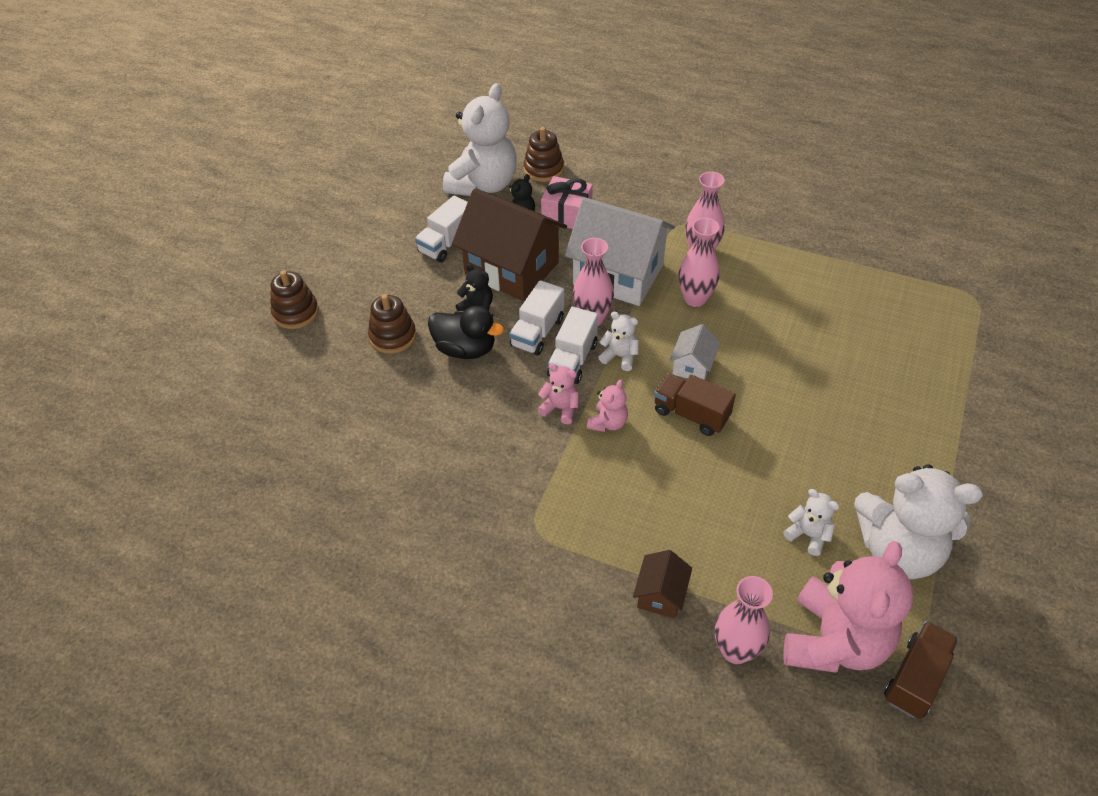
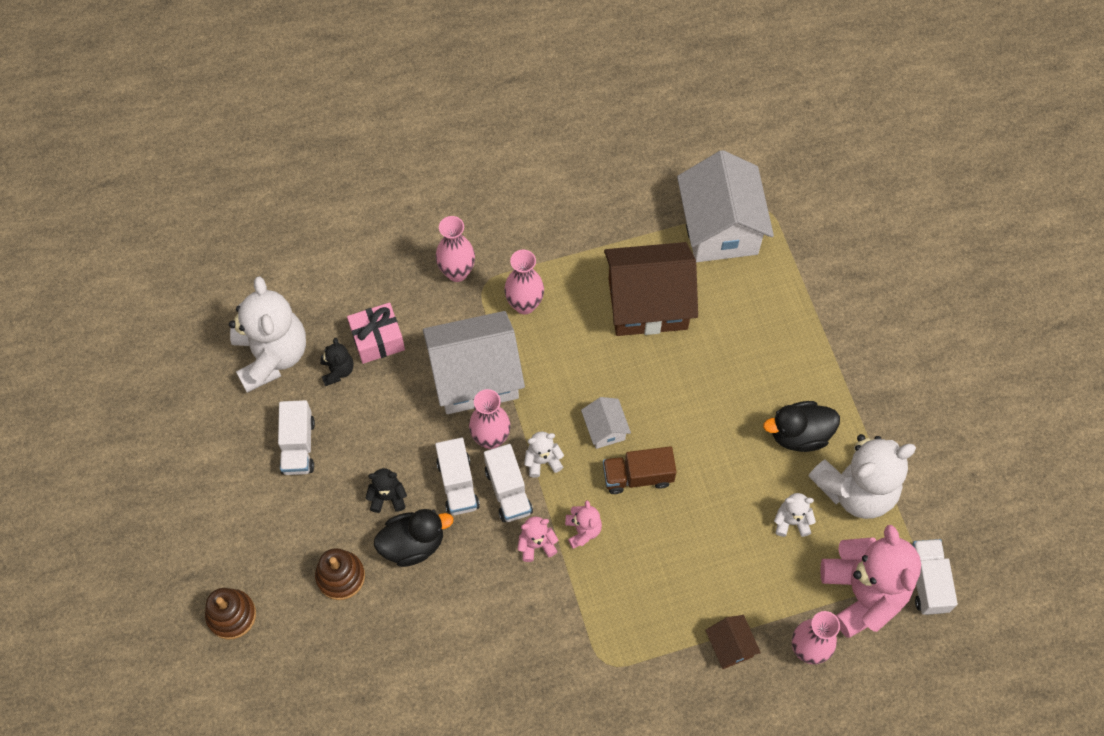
camera: 40 degrees left, 15 degrees up
(511, 268) = (380, 433): brown house -> brown house (647, 303)
(543, 169) = (312, 300): brown stacking toy -> none
(695, 299) = (557, 359): pink vase -> pink vase (457, 272)
(873, 473) = (799, 434): none -> black duck
(915, 678) = (927, 581): brown truck -> white truck
(919, 289) = (720, 228): none -> white house

